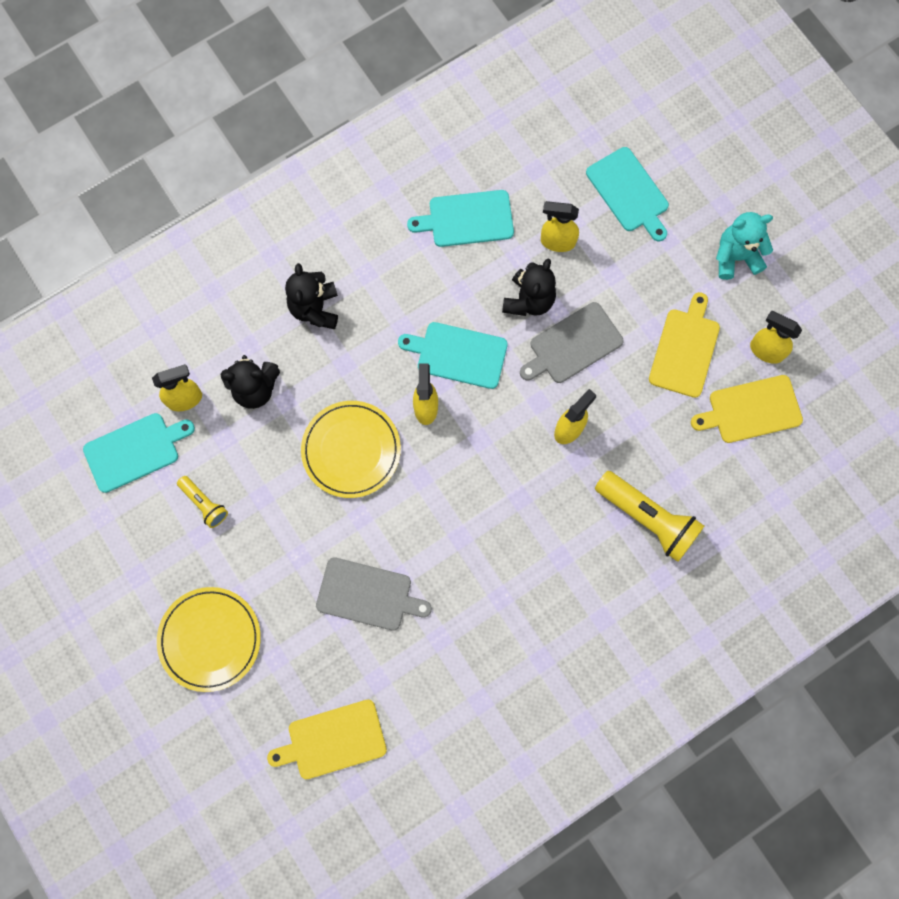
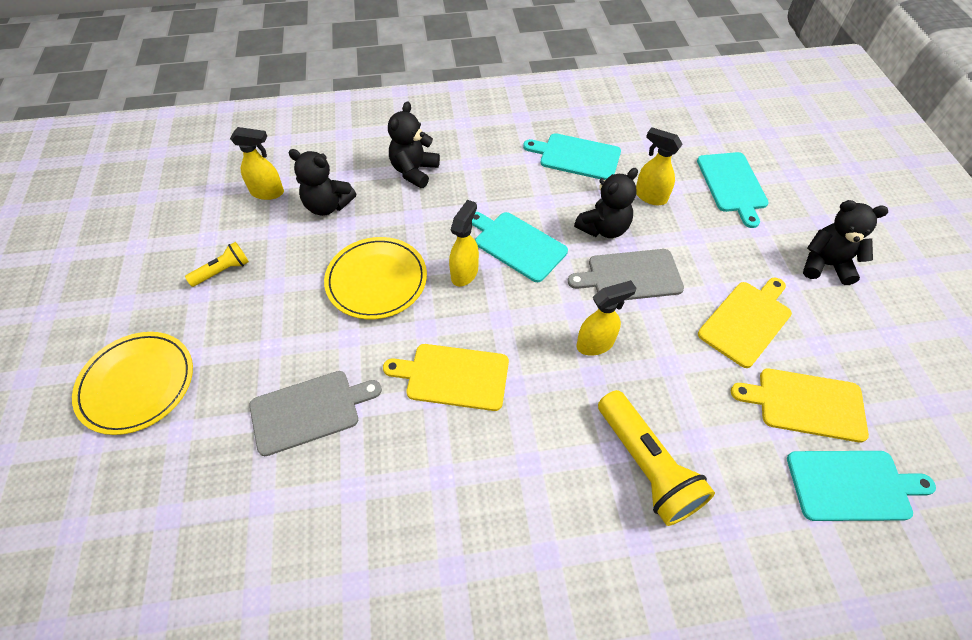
camera: 25 degrees right, 20 degrees down
(135, 451) = (201, 212): turquoise cutting board -> turquoise cutting board (852, 485)
(204, 504) = (223, 271): yellow flashlight -> yellow flashlight turned 105 degrees counterclockwise
(333, 740) = (171, 546): yellow cutting board -> yellow cutting board (453, 376)
(368, 595) = (309, 411): grey cutting board -> grey cutting board turned 60 degrees counterclockwise
(736, 257) = (825, 265): turquoise teddy bear -> black teddy bear
(765, 350) = (838, 354): yellow spray bottle -> none

